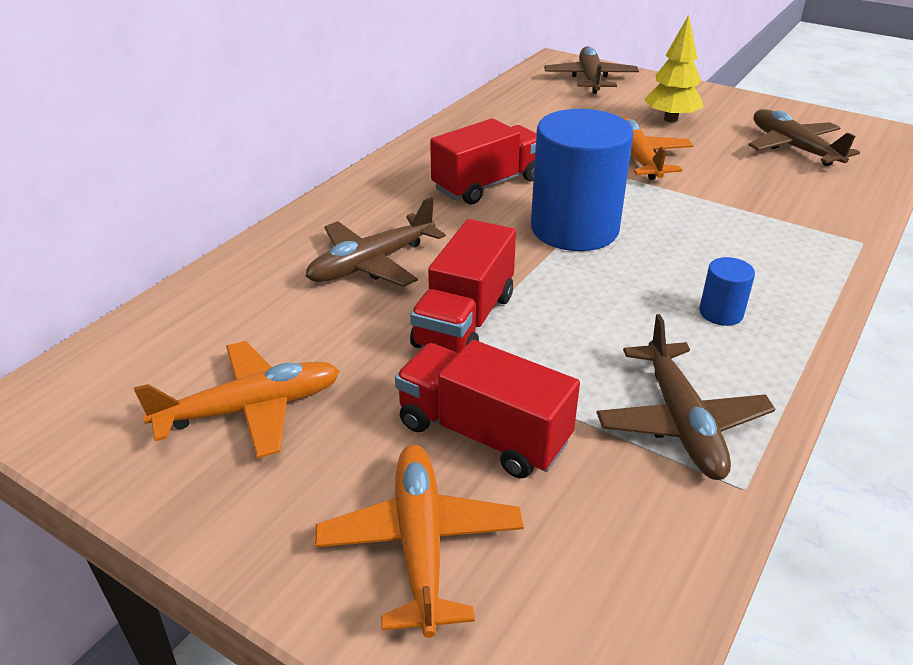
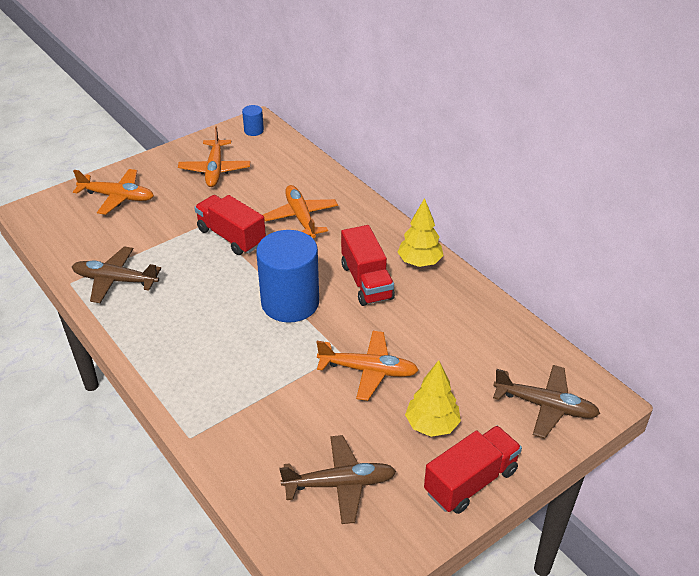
camera: 110 degrees right, 5 degrees up
(372, 263) = (301, 217): brown plane -> orange plane
(423, 158) = (419, 262): none -> yellow tree
(483, 433) = (155, 223): red truck -> red truck (470, 481)
(721, 313) = (172, 329): blue cylinder -> blue cylinder (254, 130)

